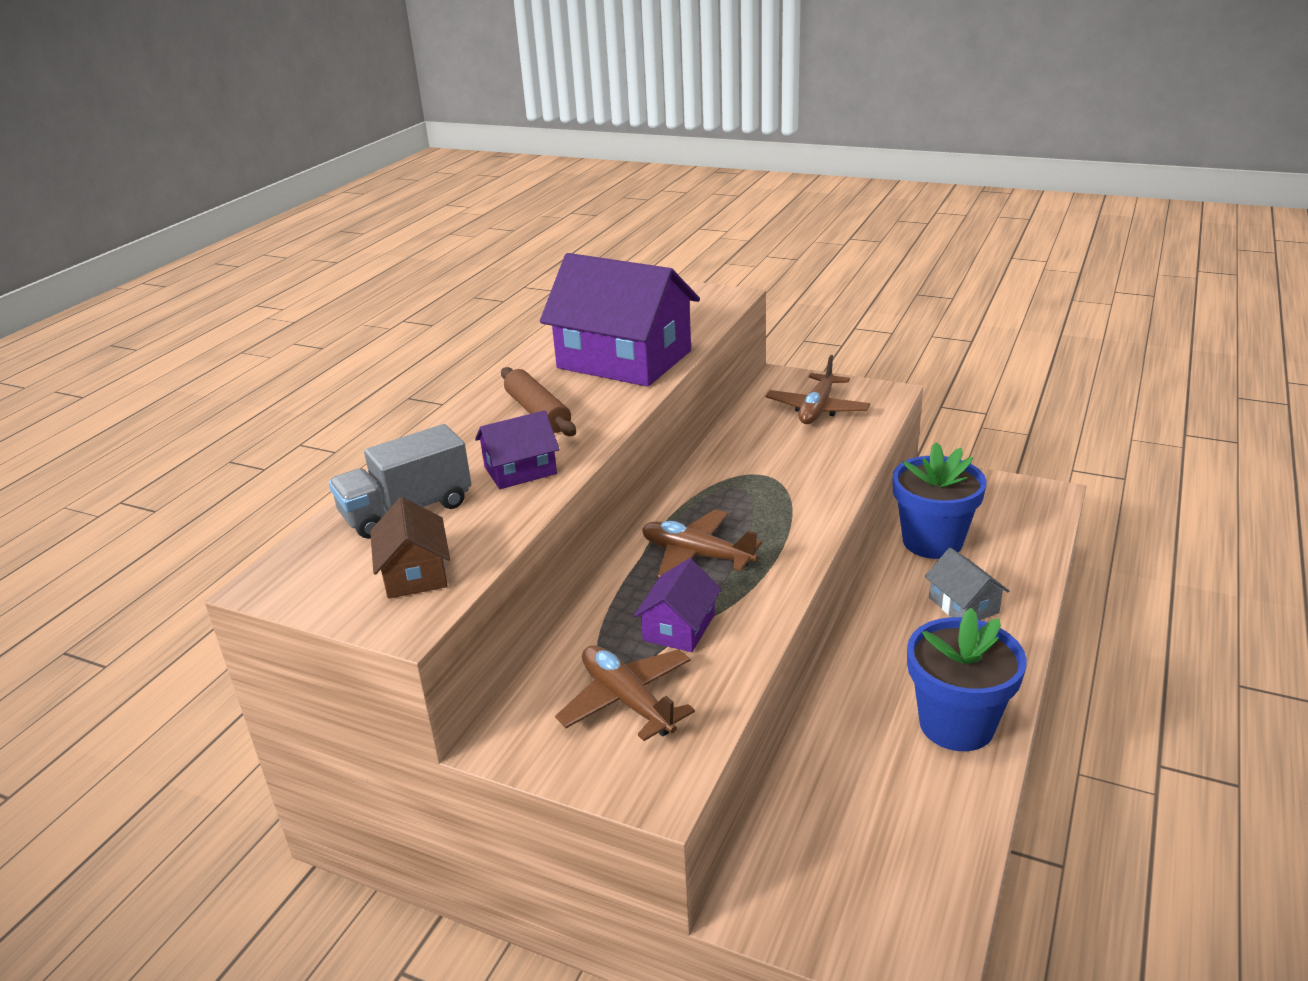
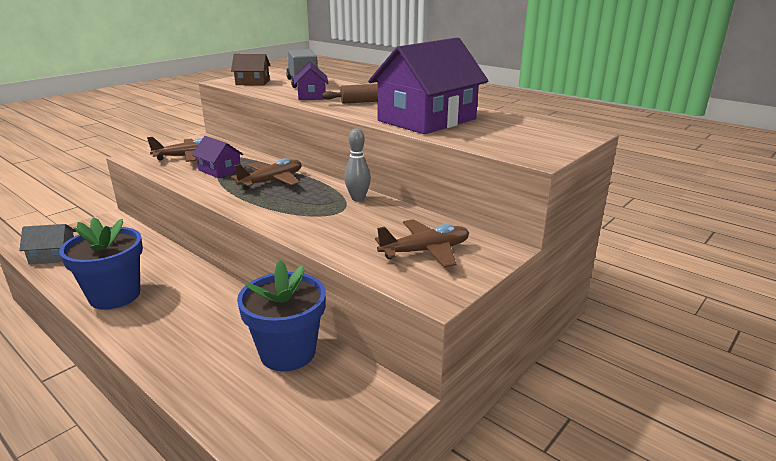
camera: 105 degrees right, 5 degrees down
(714, 472) = (358, 198): none -> grey bowling pin
(817, 409) = (425, 251): brown plane -> brown plane turned 120 degrees clockwise
(963, 605) = (201, 338): grey house -> grey house (53, 256)

